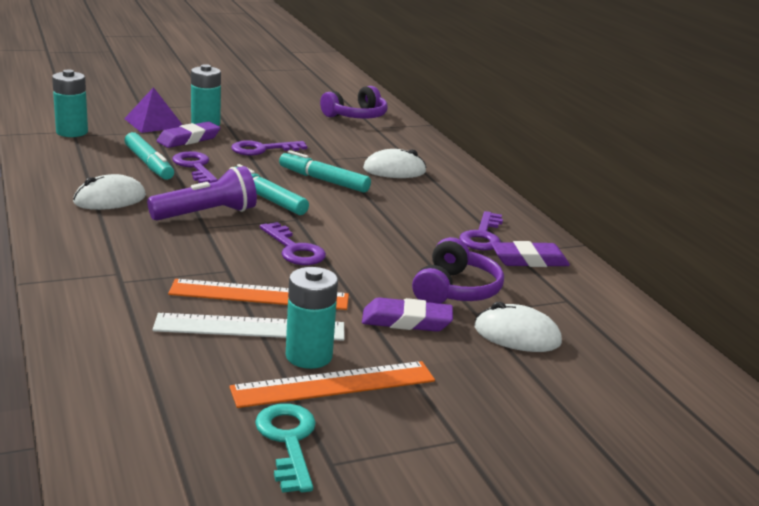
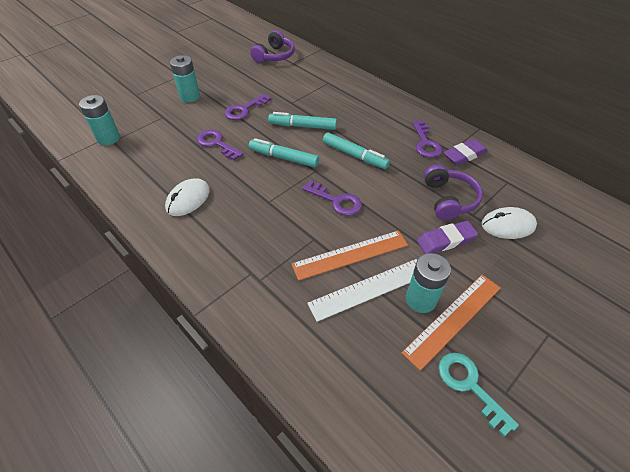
camera: 20 degrees left, 25 degrees up
(149, 164) = (185, 152): turquoise marker -> turquoise marker (354, 155)
(154, 123) = (156, 108): purple pyramid -> none
(188, 139) = (191, 117): purple eraser -> none
(207, 214) = (260, 188): purple flashlight -> none
(394, 170) = (334, 101): white mouse -> none

